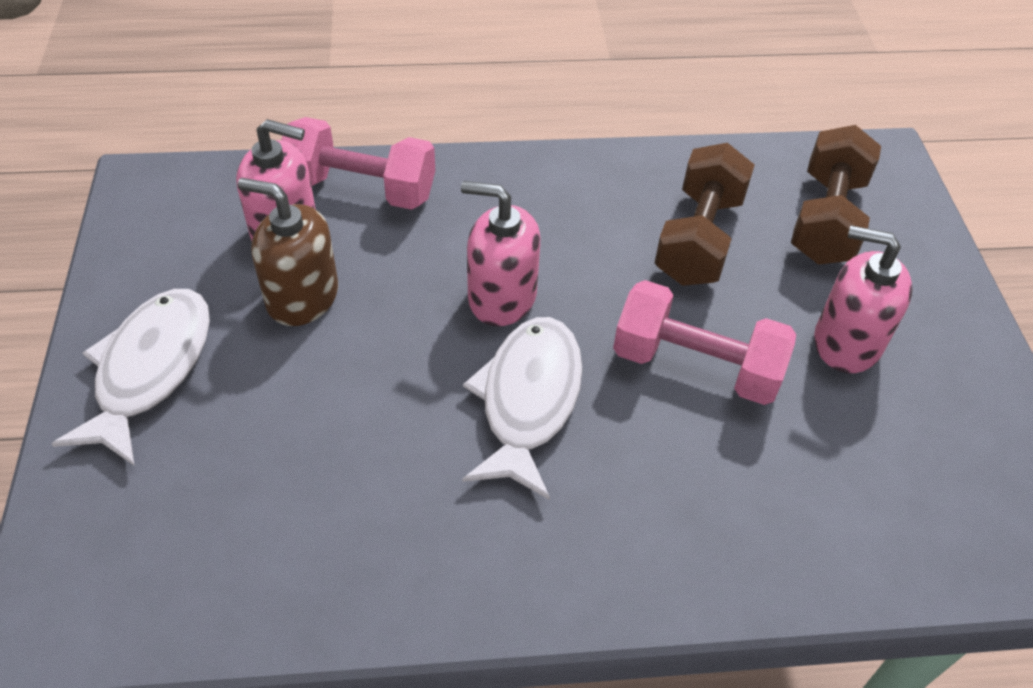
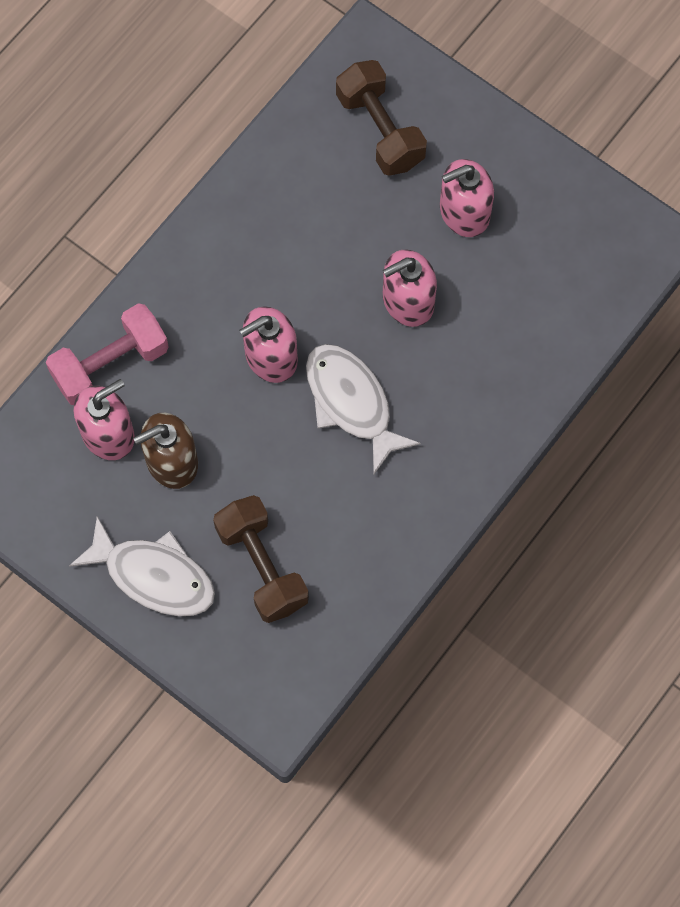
camera: 45 degrees left, 20 degrees up
(150, 369) = (154, 575): white fish -> white fish turned 150 degrees clockwise
(696, 366) = (407, 301): pink dumbbell -> pink soap dispenser
(698, 238) = (328, 213): brown dumbbell -> brown dumbbell (262, 566)

